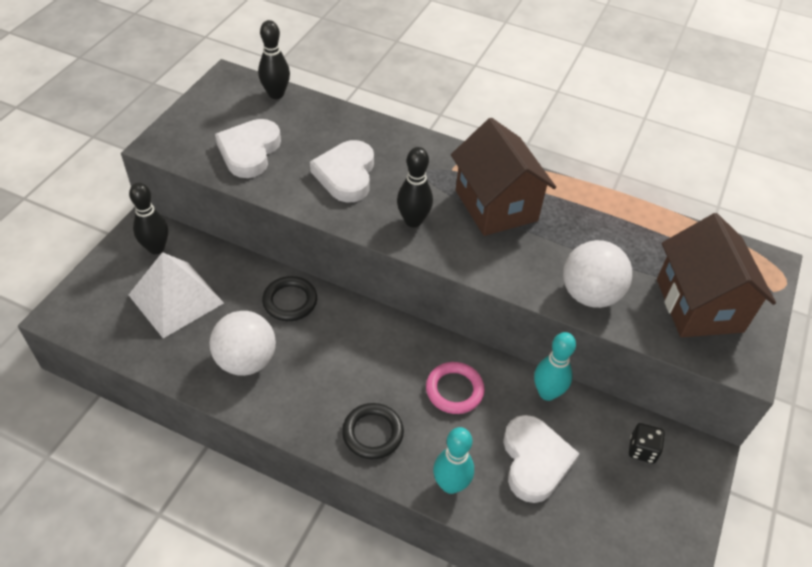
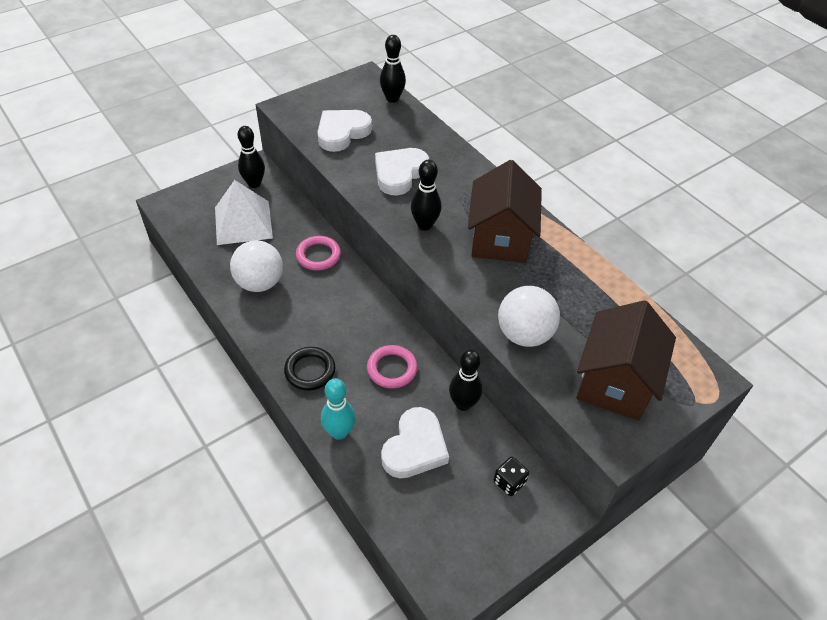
camera: 30 degrees right, 0 degrees up
(290, 301) = (318, 255): black ring -> pink ring
(547, 393) = (463, 404): turquoise bowling pin -> black bowling pin

